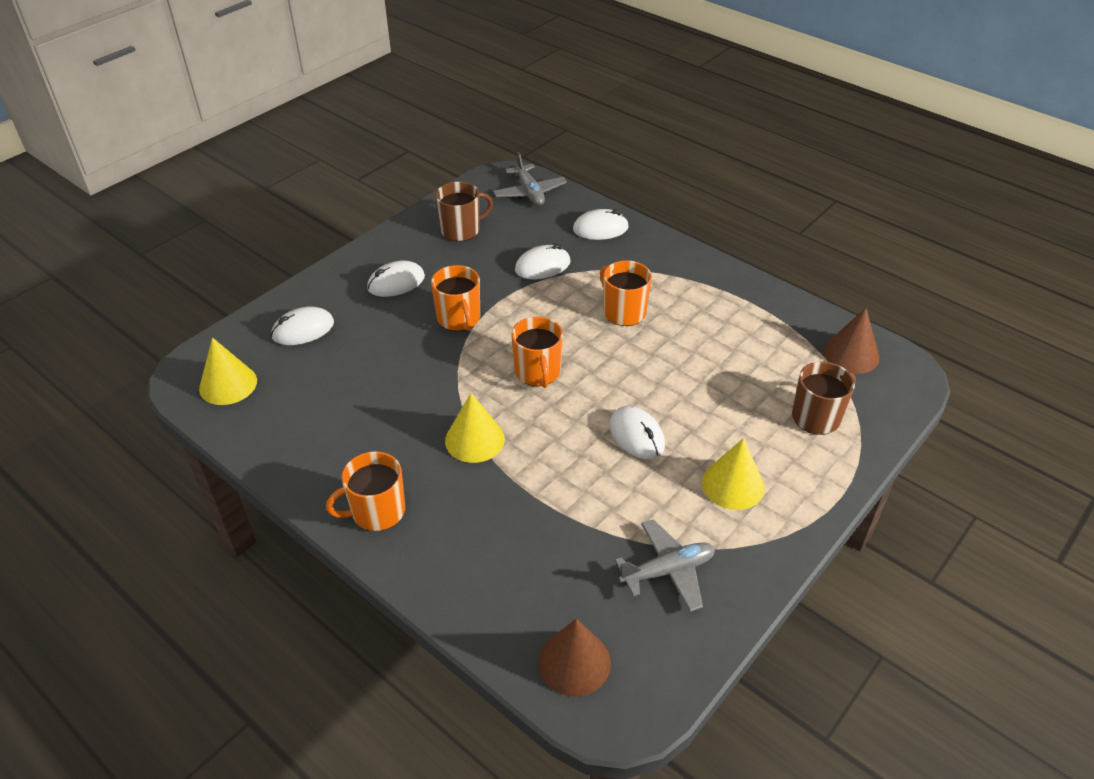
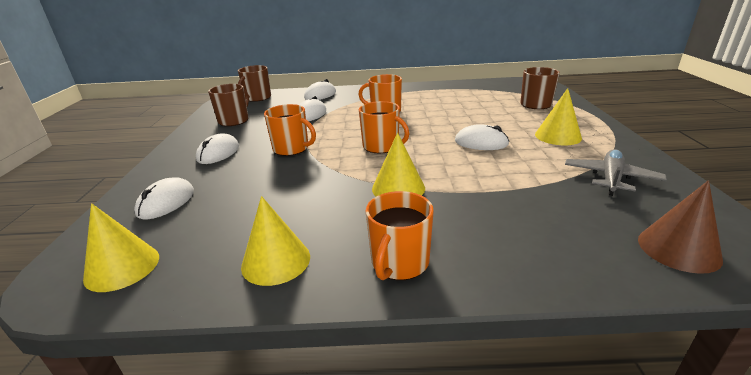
camera: 40 degrees left, 15 degrees down
(310, 449) = (276, 261): none -> yellow cone
(529, 192) = (257, 98): grey plane -> brown mug
(851, 354) = (505, 86): brown cone -> none

